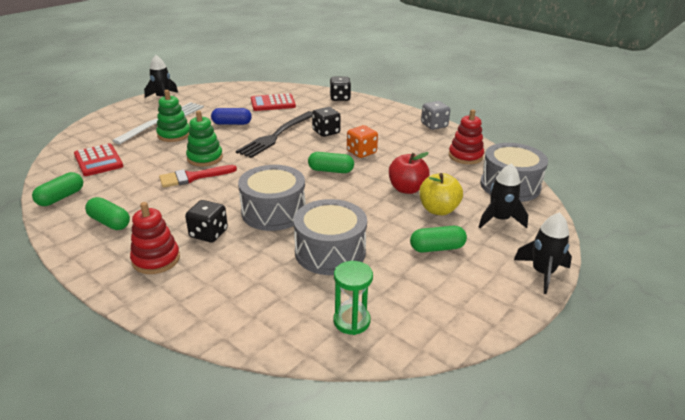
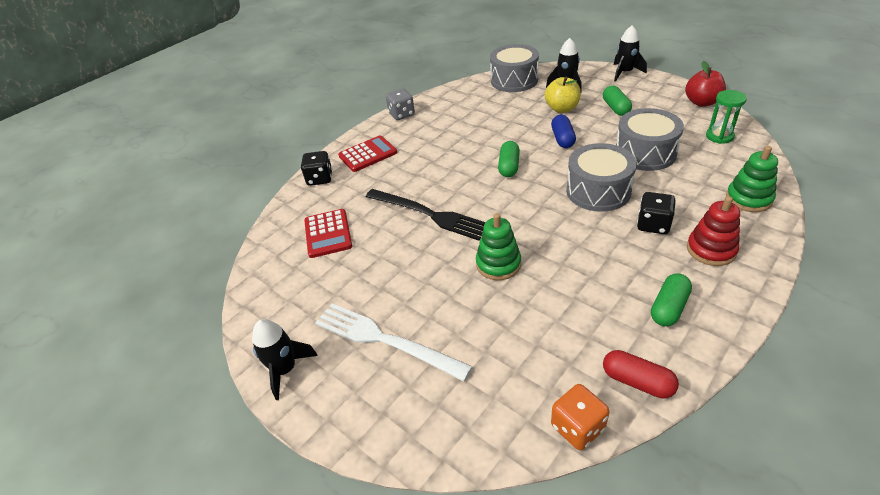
camera: 85 degrees left, 10 degrees up
(61, 197) = (637, 381): green capsule -> red capsule
(98, 161) = (526, 378): red calculator -> red calculator (368, 154)
(174, 135) = (432, 313): green stacking toy -> green stacking toy (748, 199)
(193, 177) = (548, 263): red brush -> none
(232, 123) = (394, 260): blue capsule -> blue capsule (562, 139)
(326, 132) = (419, 179): black dice -> none
(361, 152) = (466, 152): orange dice -> orange dice (577, 427)
(407, 189) = (533, 124): red apple -> red apple (702, 102)
(465, 156) = (466, 98): red stacking toy -> none

